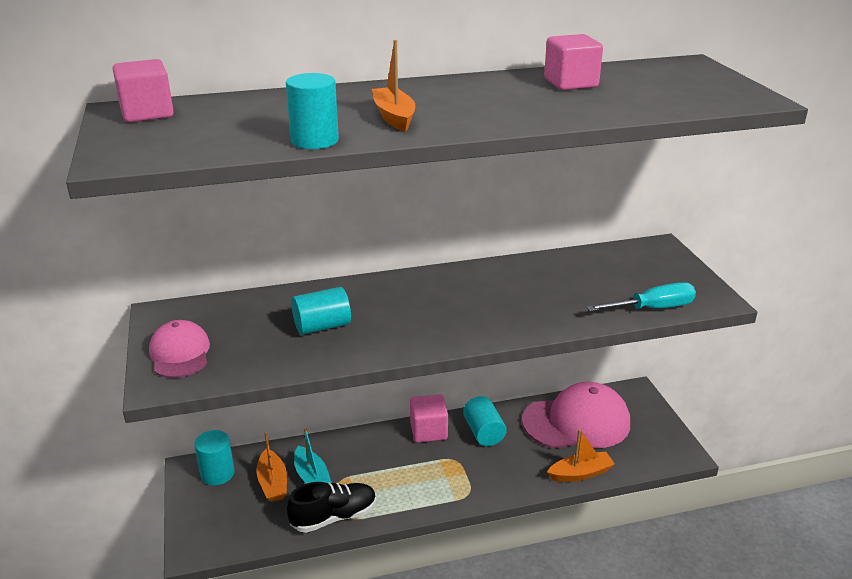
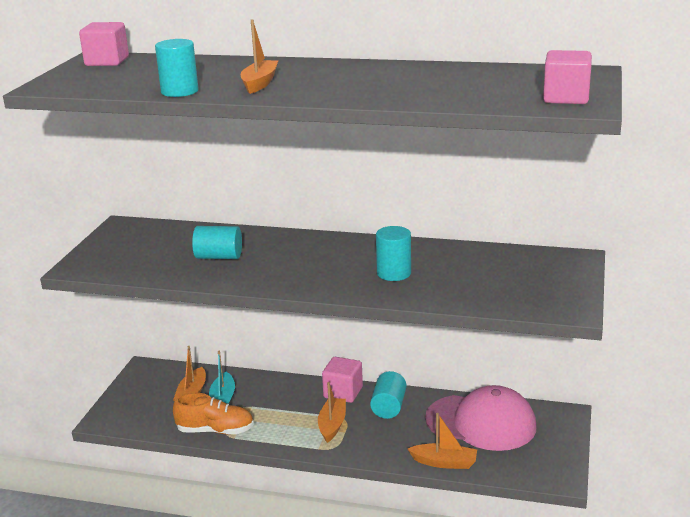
camera: 30 degrees right, 5 degrees down
(180, 353) = (107, 252): pink cap -> none
(217, 474) = (159, 376): turquoise cylinder -> turquoise cylinder (394, 273)
(334, 517) = (215, 430): black shoe -> orange shoe
(447, 469) = (332, 425): none -> orange boat
(570, 83) = (443, 75): pink cube -> pink cube (566, 98)
(652, 308) = (500, 303): turquoise screwdriver -> none

